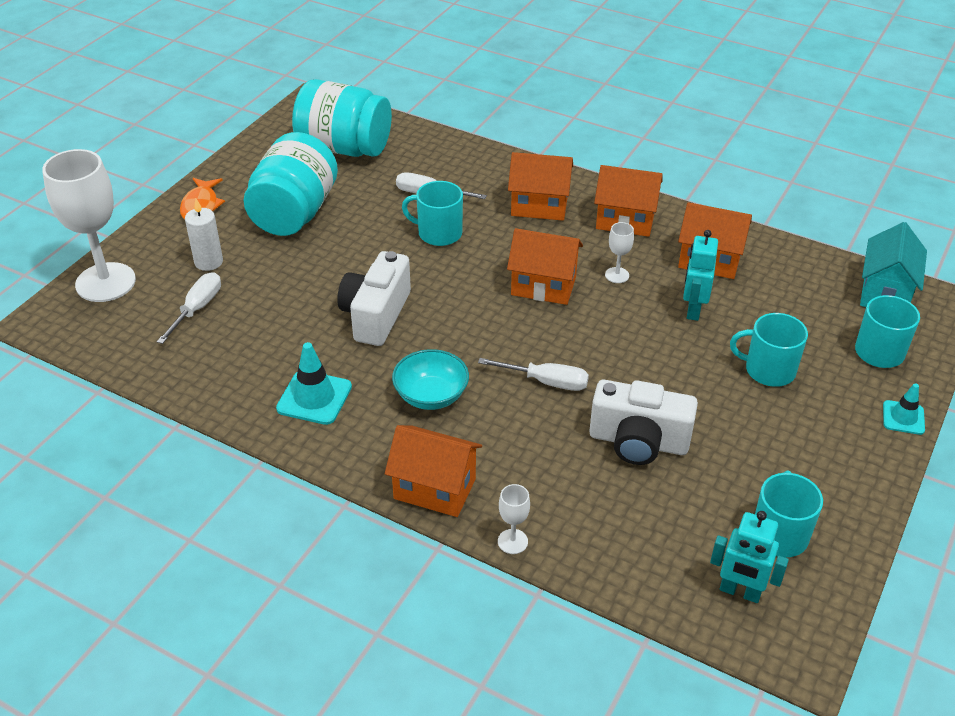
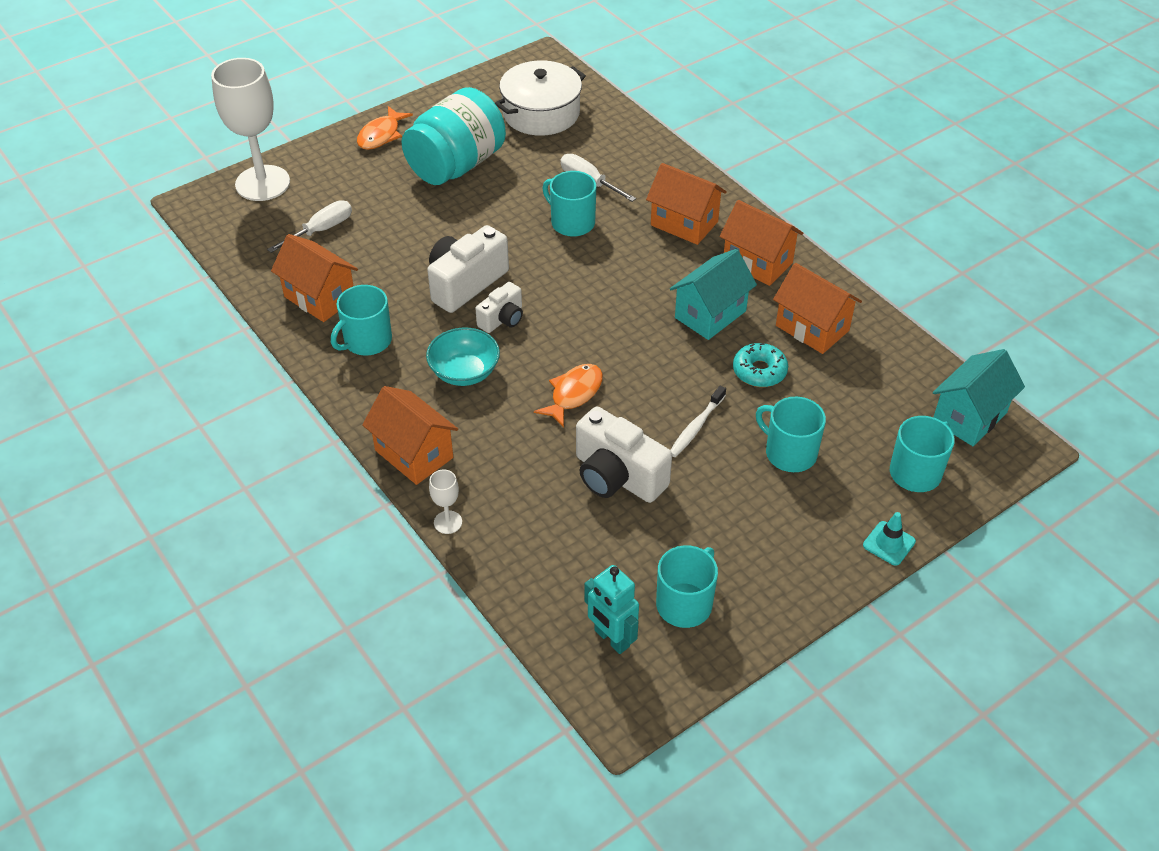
camera: 25 degrees right, 5 degrees up
(208, 262) = (356, 190): white candle -> none
(314, 398) = (367, 341): turquoise traffic cone -> turquoise mug
(344, 148) = (541, 113): turquoise jar -> white pot
(433, 336) = (502, 319): none -> white camera
(543, 286) = (633, 303): orange house -> orange house (320, 298)
(547, 382) = (574, 394): white screwdriver -> orange fish
(617, 275) = (710, 314): white goblet -> turquoise house
(675, 374) = (696, 427): none -> white toothbrush
(693, 310) = (759, 371): turquoise robot -> turquoise donut

